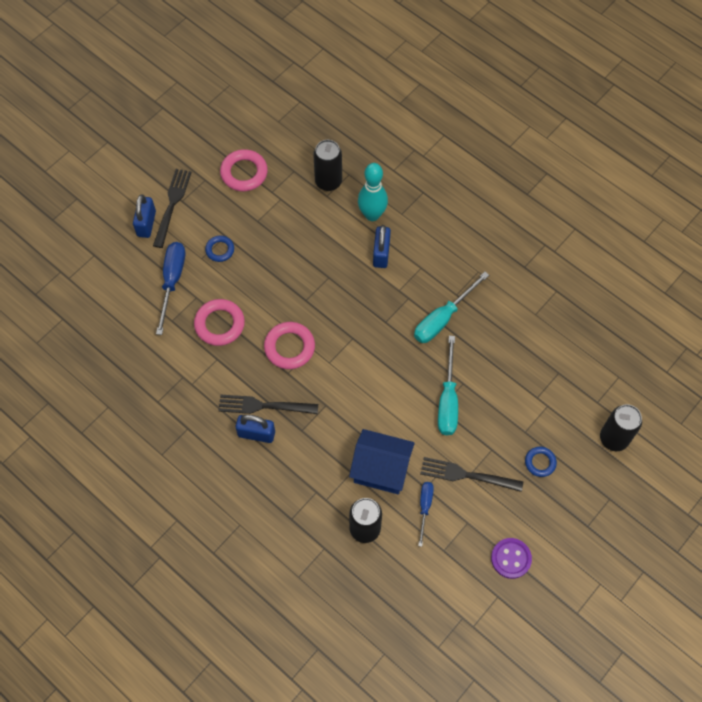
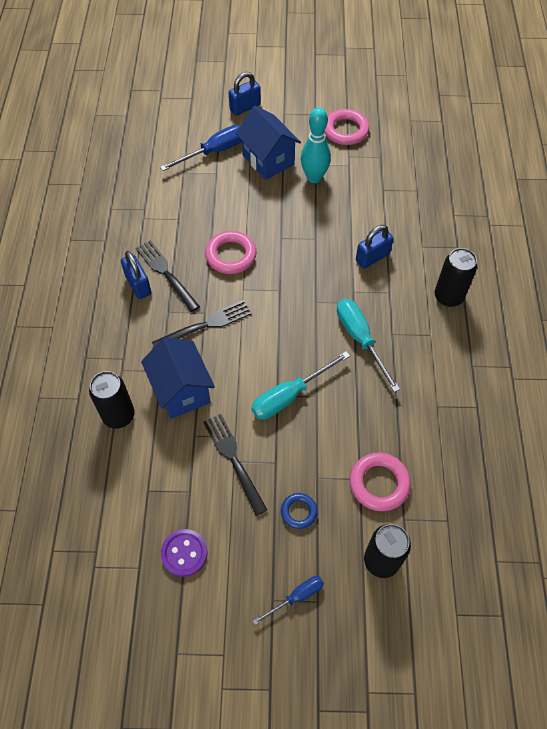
camera: 50 degrees right, 5 degrees down
(172, 205) = (275, 110): black fork -> black fork (205, 325)
(219, 324) = (207, 201): pink ring -> pink ring (379, 483)
(220, 250) = (268, 160): blue ring -> blue house
(328, 181) = (396, 182): black can -> black can (448, 297)
(372, 215) = (399, 228): turquoise bowling pin -> turquoise bowling pin (314, 178)
(425, 507) = (175, 447): blue screwdriver -> blue screwdriver (296, 597)
(443, 318) = (360, 339): turquoise screwdriver -> turquoise screwdriver turned 60 degrees clockwise

